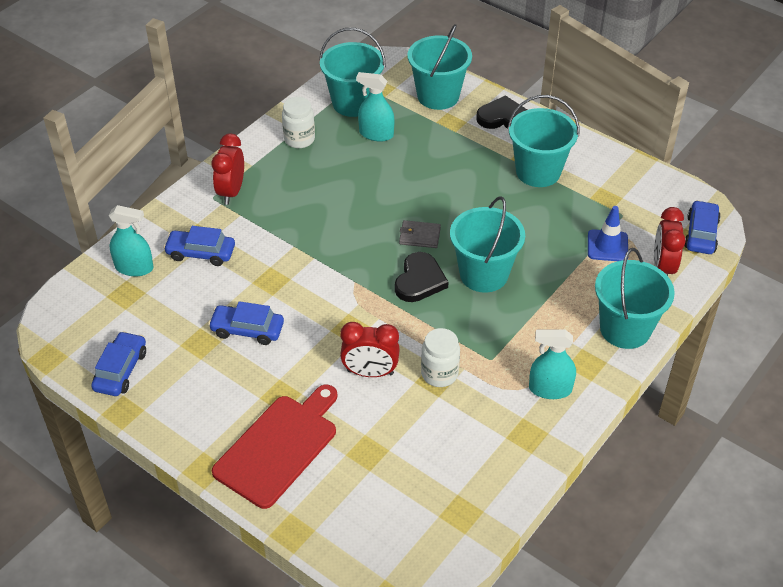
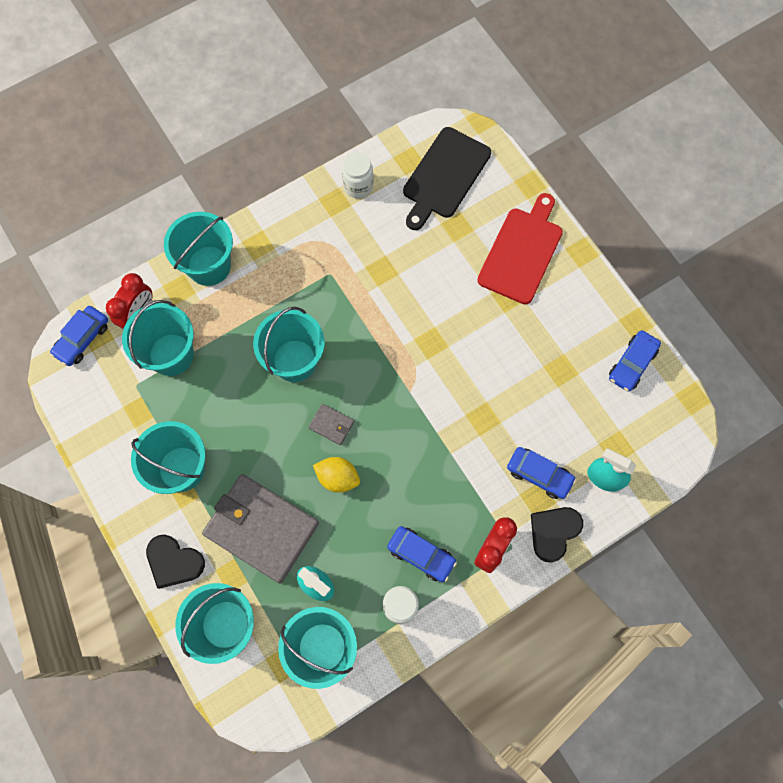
camera: 160 degrees left, 25 degrees up
(247, 330) = (518, 370): blue car -> blue car (421, 555)
(278, 447) = (521, 252): red cutting board -> red cutting board turned 150 degrees clockwise
(370, 372) = (430, 294): red clock -> none
(394, 202) = (338, 477): none -> yellow lemon
(406, 507) = (445, 176): none -> black cutting board
(419, 280) = (353, 373): black heart -> black heart (553, 532)
(439, 374) = (376, 274): white jar -> white jar (358, 186)
(443, 154) = (261, 528): none -> grey wallet
(550, 389) = (298, 233): turquoise spray bottle -> none
(607, 246) = (171, 354): blue traffic cone -> turquoise bucket

